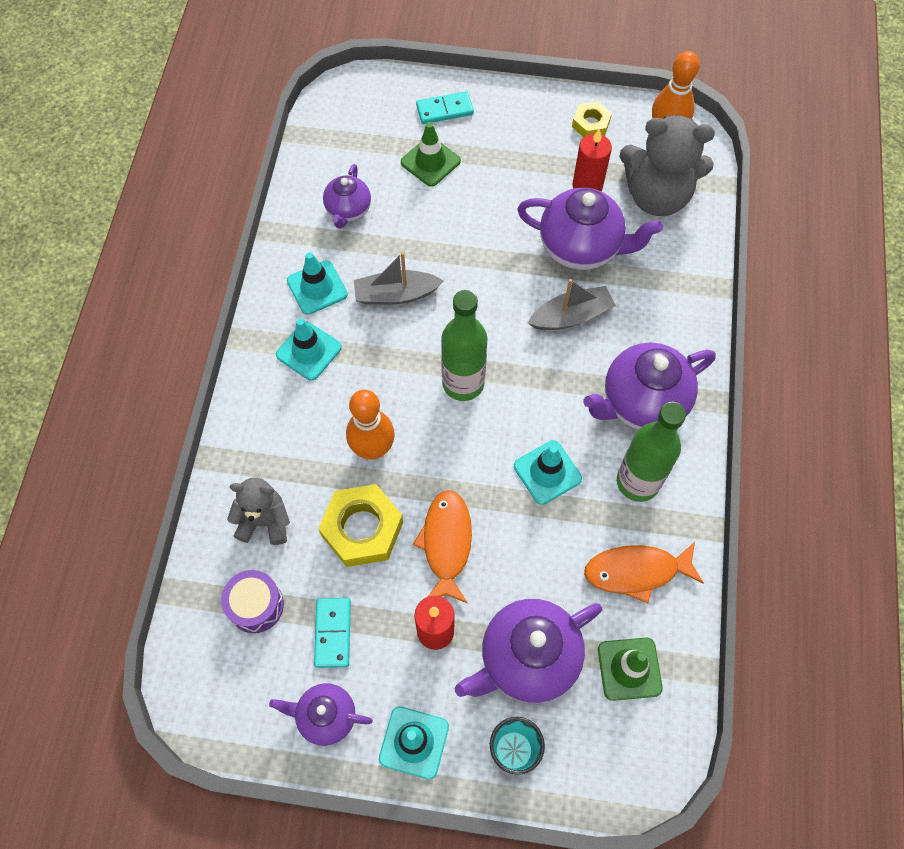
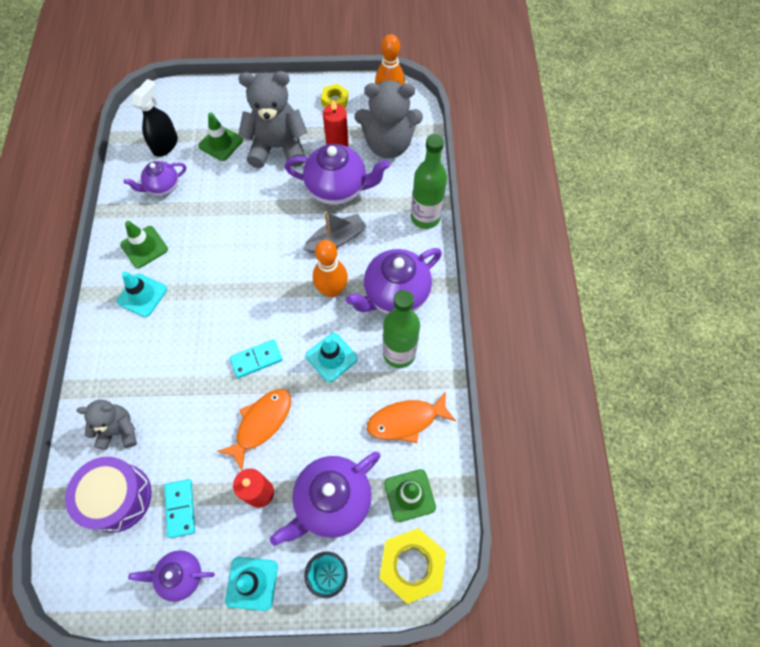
camera: 10 degrees left, 0 degrees up
(256, 605) = (118, 497): purple drum -> purple drum, size x1.54
(317, 287) = (144, 247): turquoise traffic cone -> green traffic cone
(348, 211) = (163, 187): purple teapot -> purple teapot turned 60 degrees clockwise
(357, 153) = (165, 145): none -> black spray bottle
(362, 529) = (196, 423): yellow nut -> yellow nut (412, 565)
(373, 448) = (198, 361): orange bowling pin -> orange bowling pin (332, 290)
(396, 294) = (204, 243): grey boat -> none
(445, 110) = (227, 105): turquoise domino -> turquoise domino (256, 359)
(446, 543) = (261, 423): orange fish -> orange fish turned 45 degrees clockwise
(463, 383) = (261, 301): green bottle -> green bottle (425, 217)
(506, 179) = (278, 147): none -> grey teddy bear

